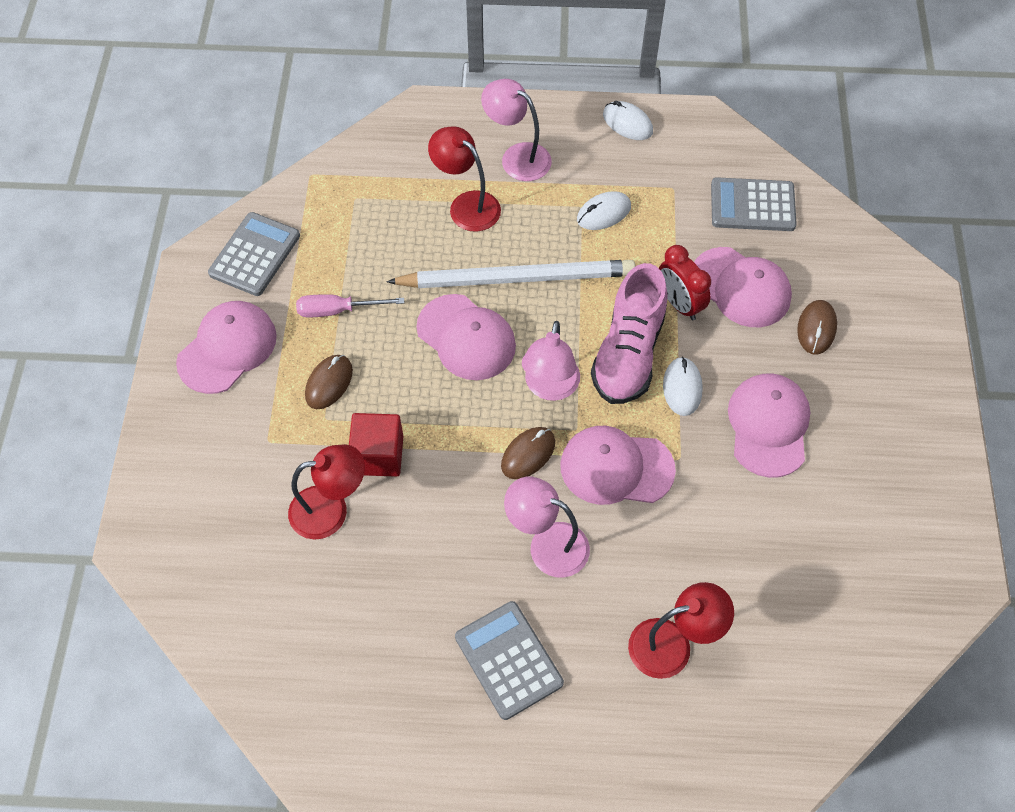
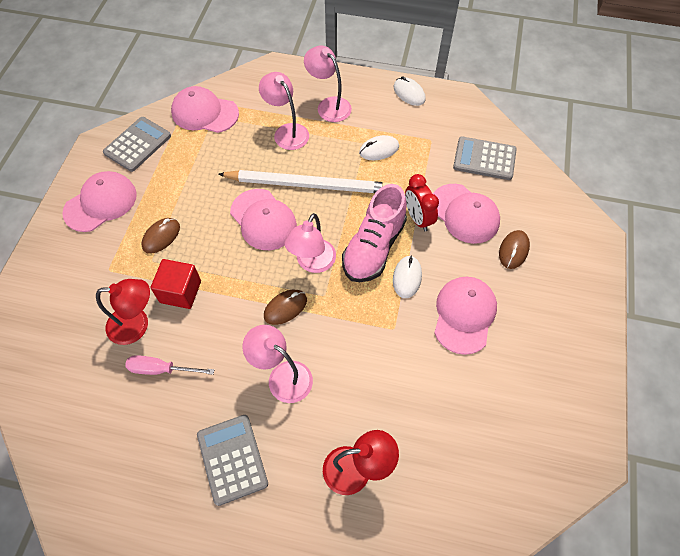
camera: 10 degrees right, 0 degrees up
(337, 310) = (181, 189): pink screwdriver -> pink screwdriver (161, 369)
(466, 205) = (287, 132): red lamp -> pink lamp
(616, 467) = (346, 328): pink cap -> pink cap (204, 113)

